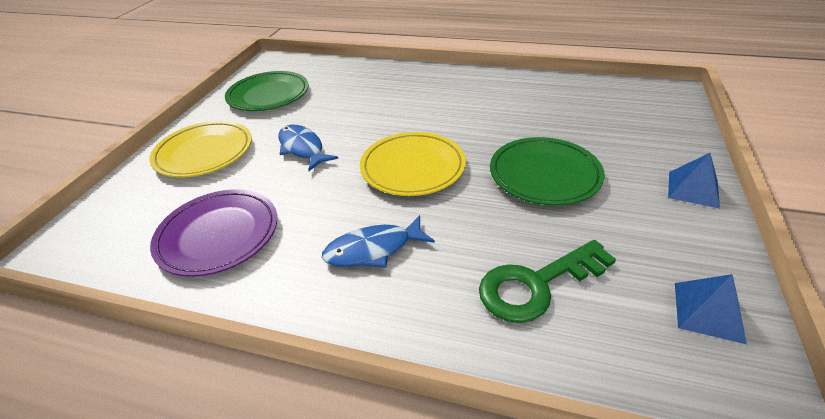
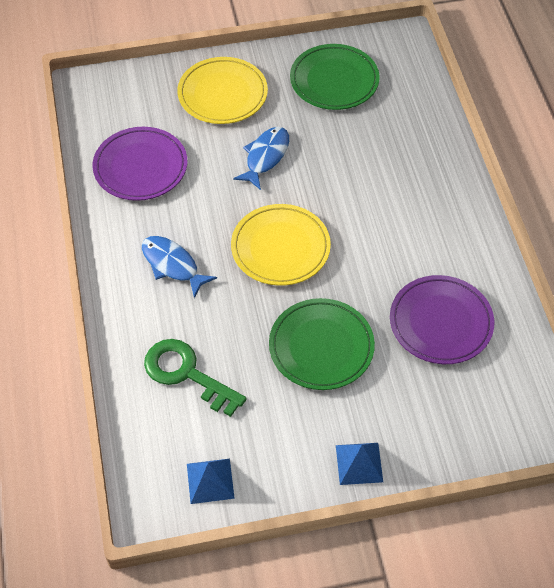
camera: 60 degrees right, 15 degrees up
(548, 110) = (440, 323): none -> purple plate

